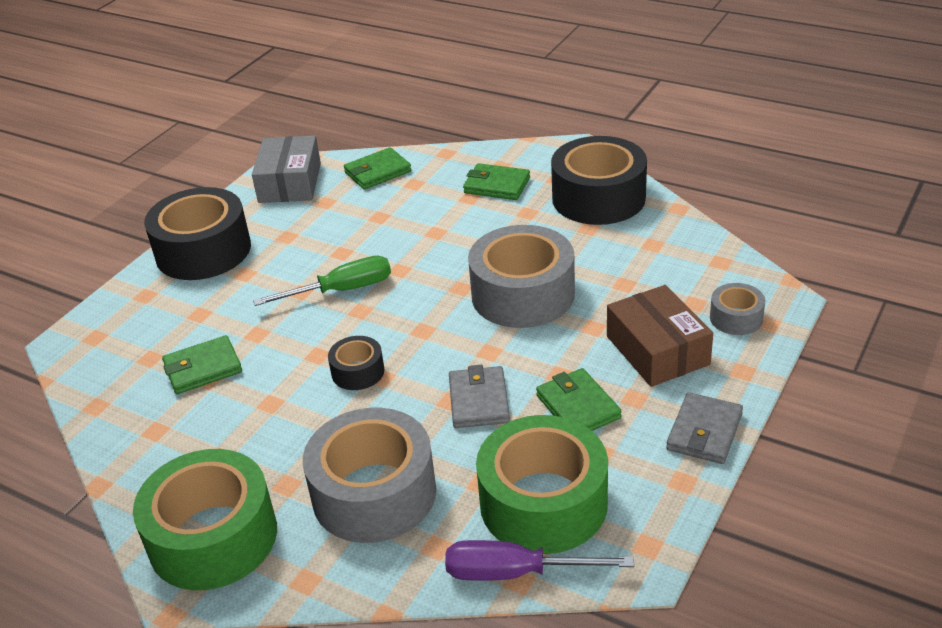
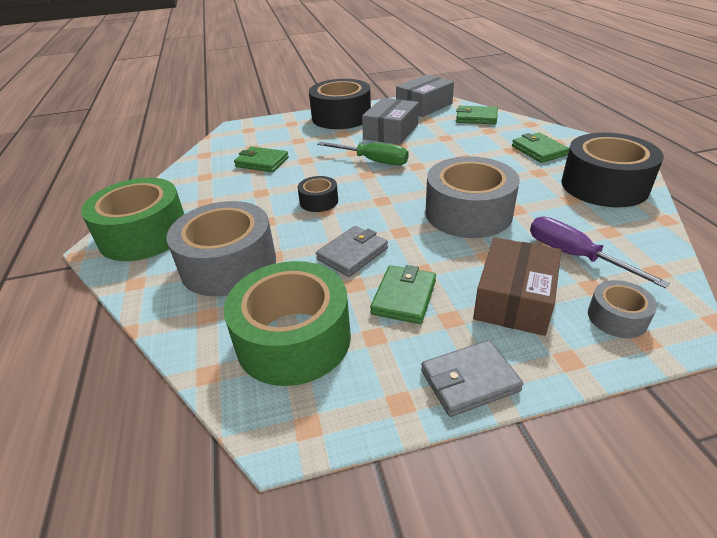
camera: 45 degrees right, 0 degrees up
(304, 241) = (391, 132): none -> grey box
(515, 573) = (213, 367): purple screwdriver -> purple screwdriver (574, 256)

